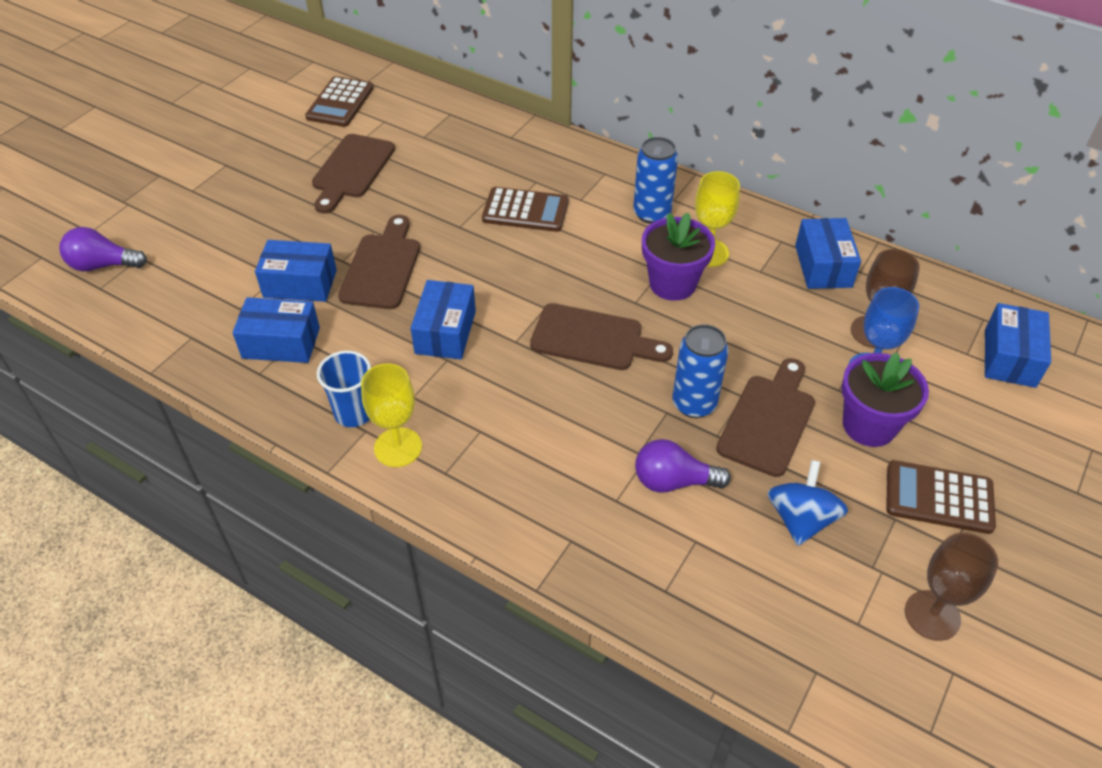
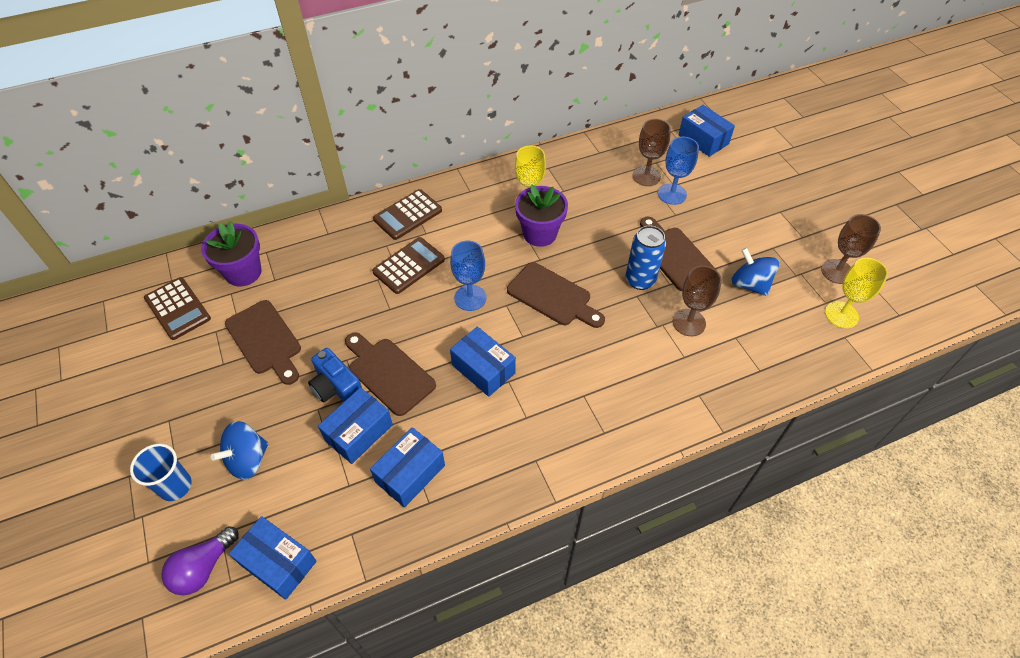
camera: 55 degrees left, 5 degrees up
(220, 231) = (248, 460): none -> blue spinning top
(338, 241) = (336, 387): none -> blue camera
(354, 413) = (515, 459): blue cup -> blue cup (175, 486)
(398, 447) = (564, 448): yellow goblet -> yellow goblet (841, 315)
(528, 275) = (470, 298): none -> blue goblet
(593, 338) = (553, 296): brown cutting board -> brown cutting board turned 75 degrees clockwise
(652, 214) = (472, 208): blue can -> none
(673, 481) = (689, 322): purple light bulb -> brown goblet
(823, 266) = (583, 164): blue box -> blue box (278, 563)
(869, 425) = (708, 219): purple flower pot -> purple flower pot (243, 272)
(939, 497) = (771, 223): brown calculator -> brown calculator (408, 215)

